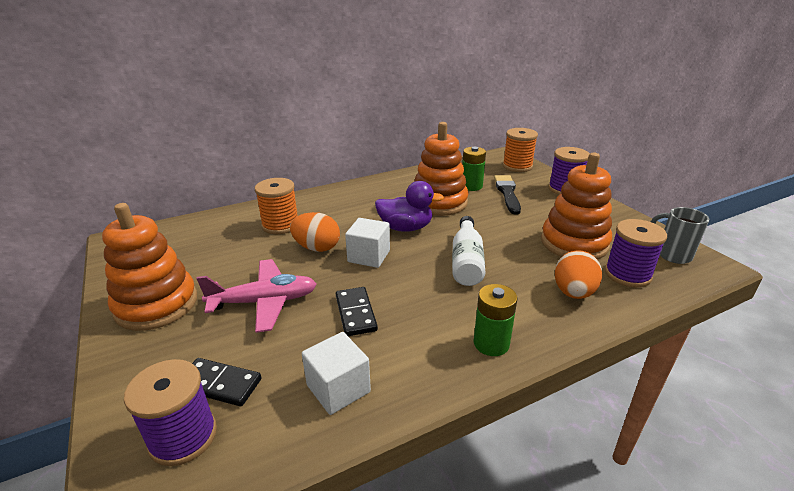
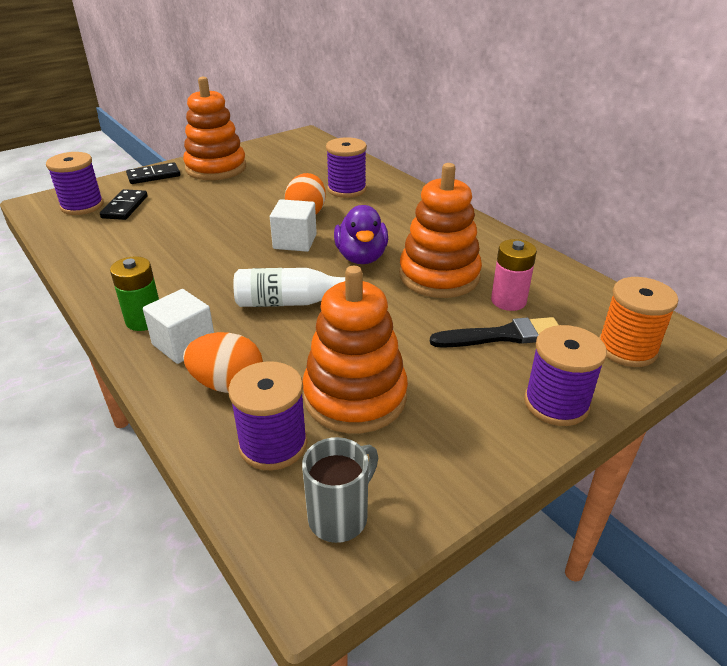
camera: 80 degrees right, 5 degrees up
(264, 302) = (217, 205): pink plane -> none
(280, 225) = (347, 189): orange spool -> purple spool
(338, 388) = (107, 250): white cube -> white cube (184, 344)
(356, 313) = (199, 246): black domino -> black domino (154, 176)
(471, 186) = (508, 301): green battery -> pink battery

